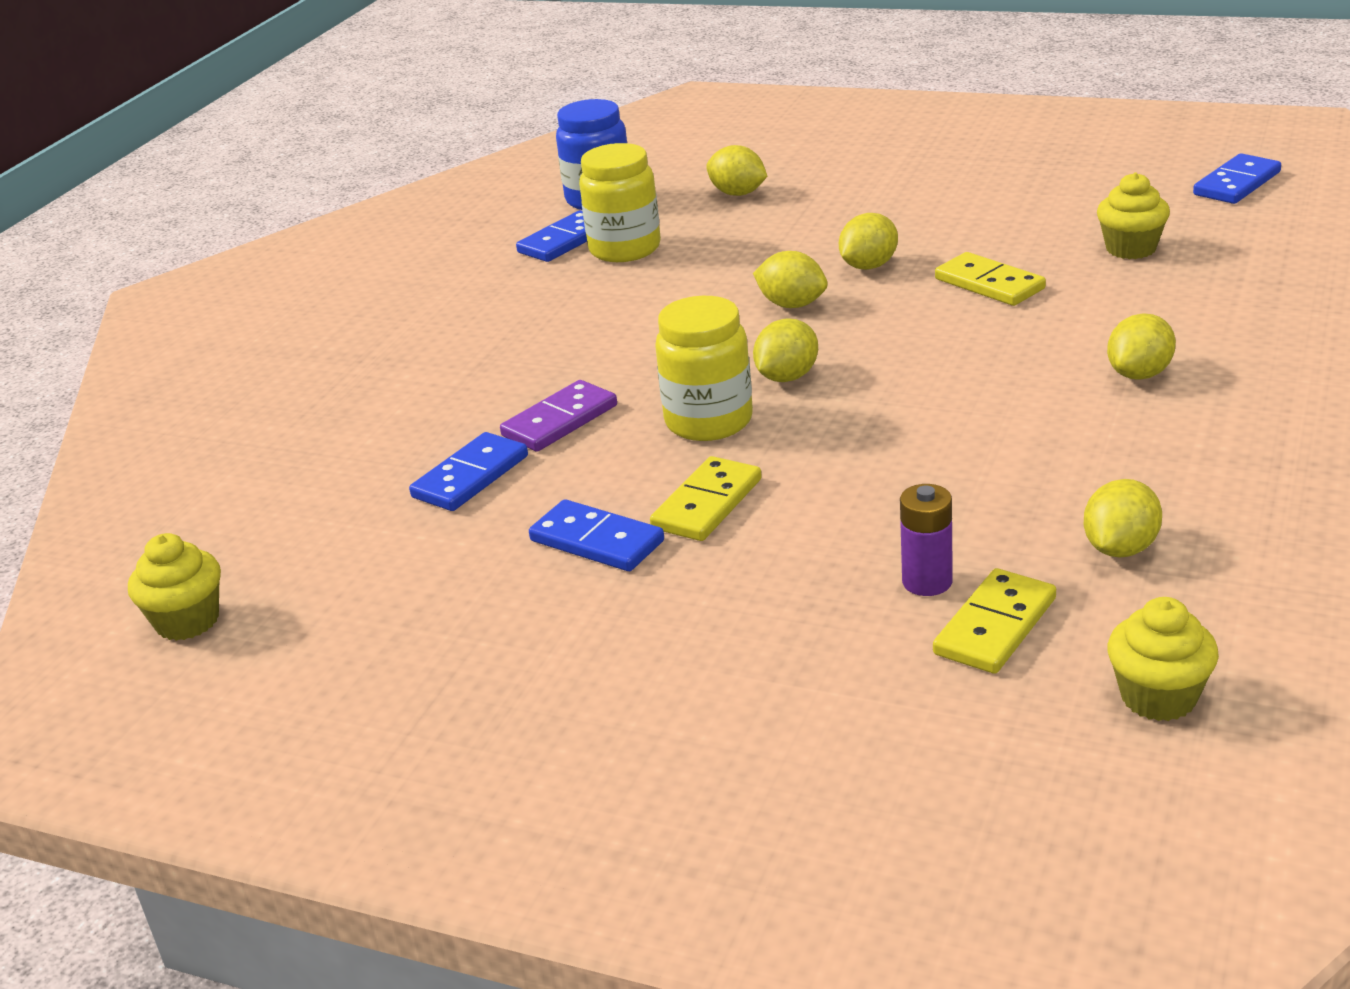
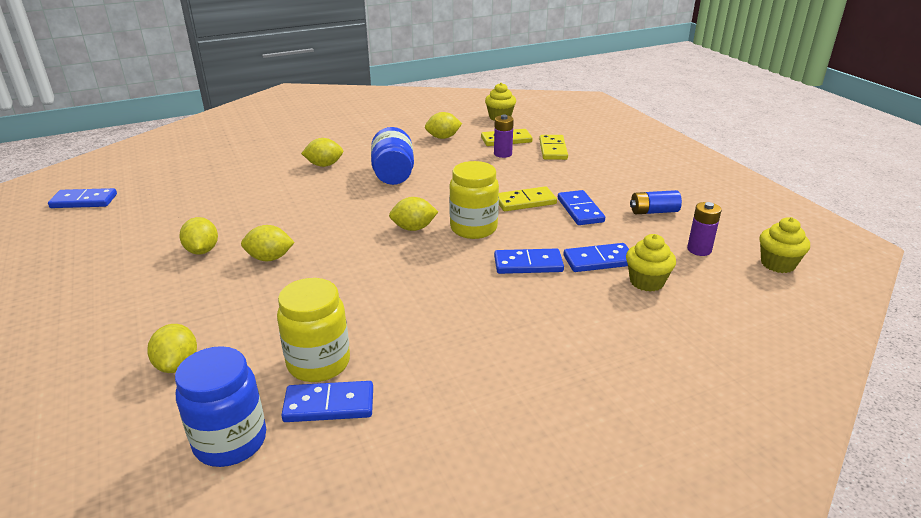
camera: 140 degrees left, 0 degrees up
(332, 577) = (699, 250): none -> purple battery
(468, 613) = (653, 211): none -> blue battery
(559, 421) = (528, 264): purple domino -> blue domino
(792, 305) = (339, 260): yellow lemon -> yellow lemon (202, 251)
(989, 284) = (264, 219): yellow domino -> yellow domino (553, 149)
(1002, 424) = (393, 174): none -> blue jar
(1131, 248) = (193, 201): yellow cupcake -> yellow cupcake (646, 282)

